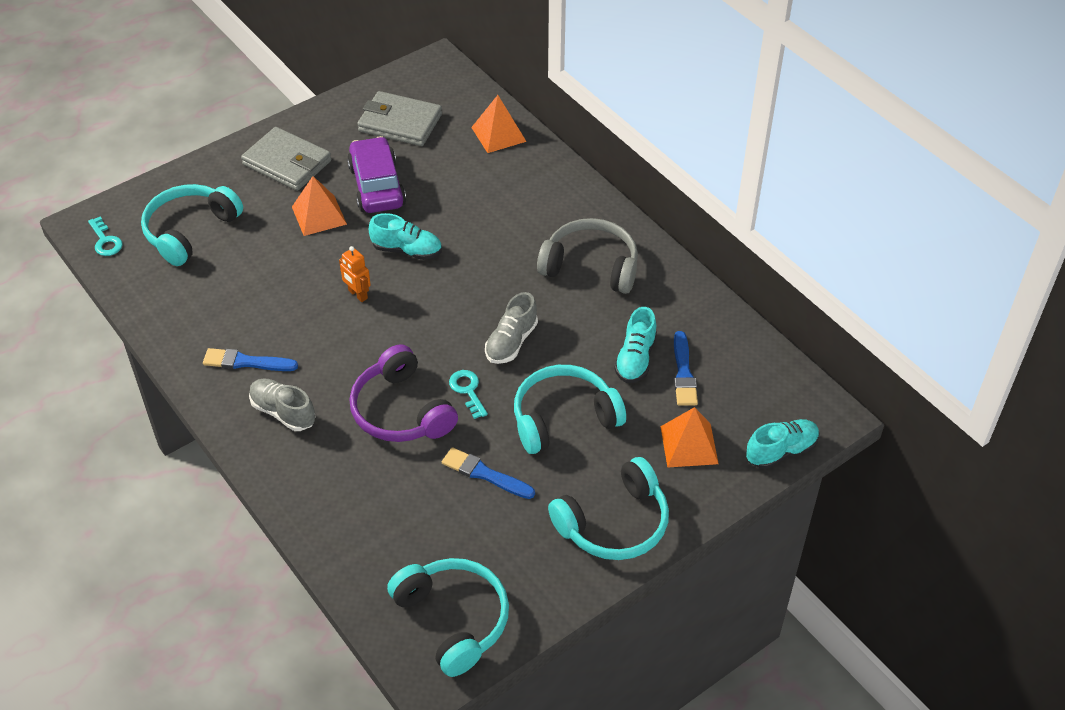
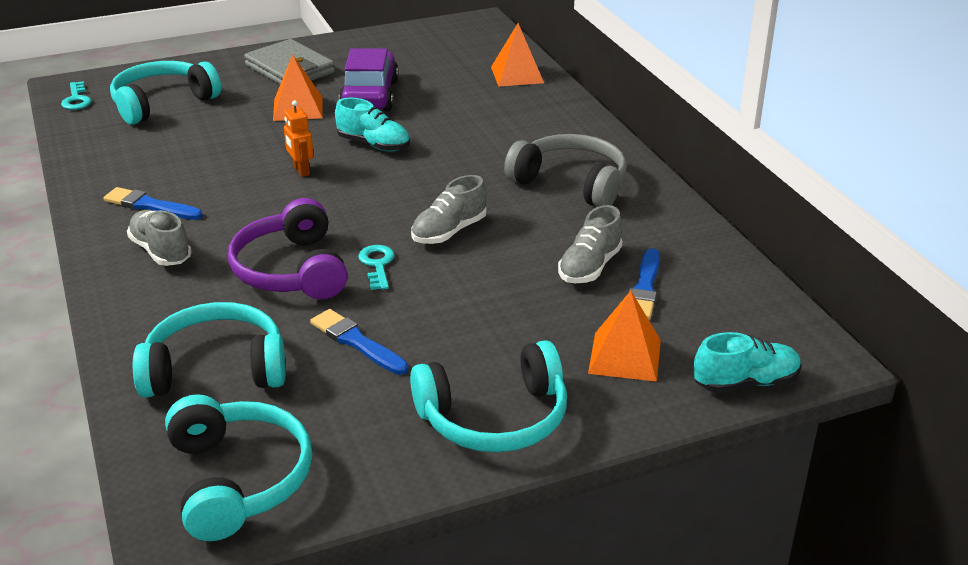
camera: 15 degrees right, 15 degrees down
(400, 123) = (419, 56): grey wallet -> none
(563, 418) = (478, 306): turquoise headphones -> turquoise headphones (216, 369)
(635, 359) = (589, 267): turquoise shoe -> grey shoe

